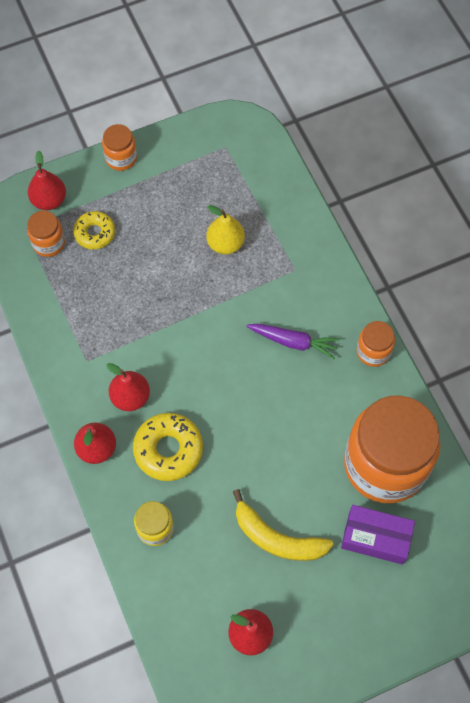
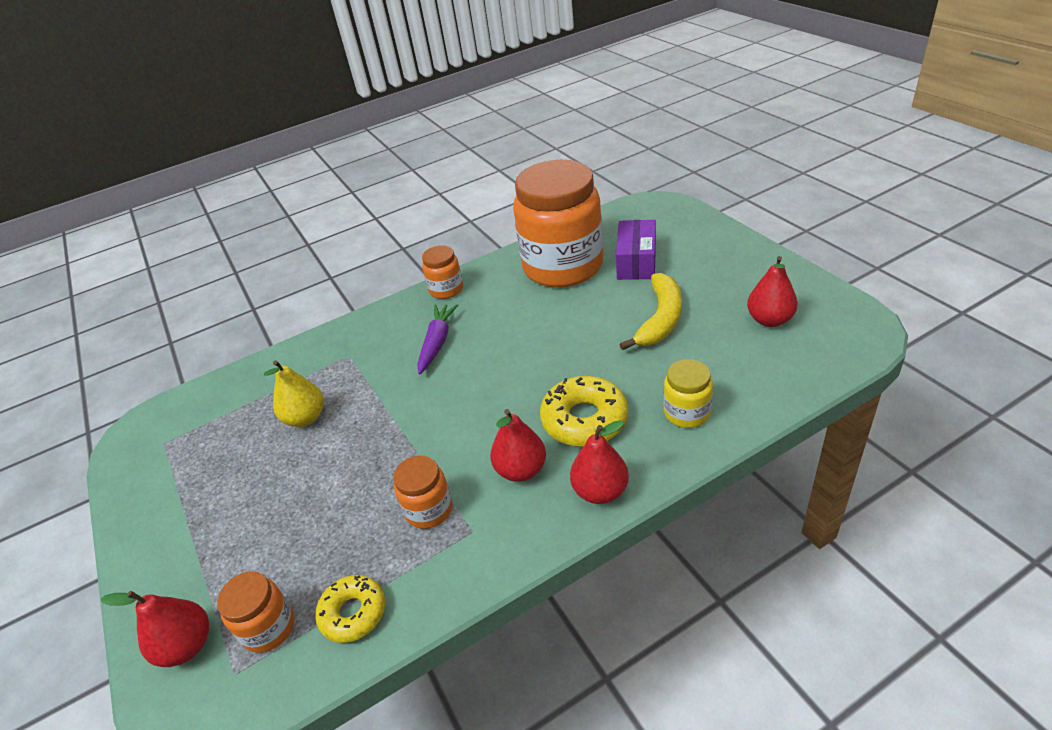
camera: 90 degrees left, 25 degrees down
(95, 233) = (263, 565): yellow donut -> yellow donut (353, 613)
(121, 158) = (140, 557): orange jar -> orange jar (429, 510)

